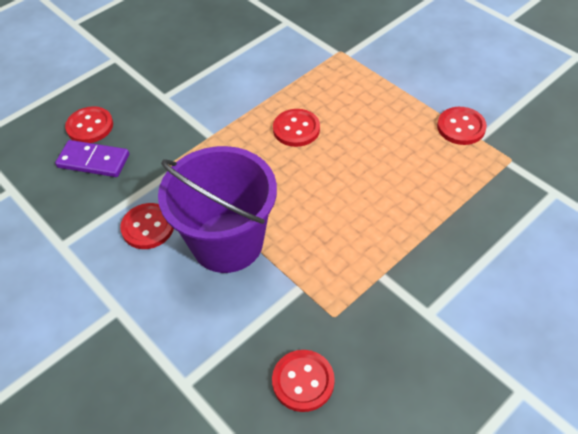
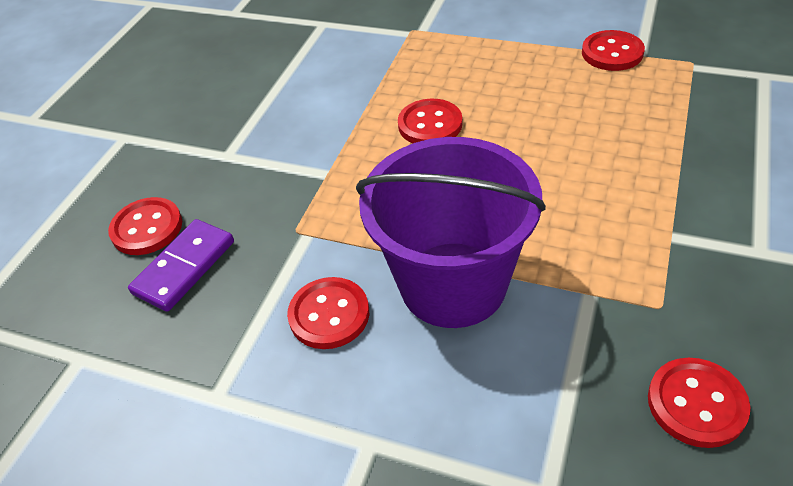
camera: 25 degrees left, 5 degrees down
(93, 161) = (184, 267): purple domino -> purple domino turned 45 degrees counterclockwise

